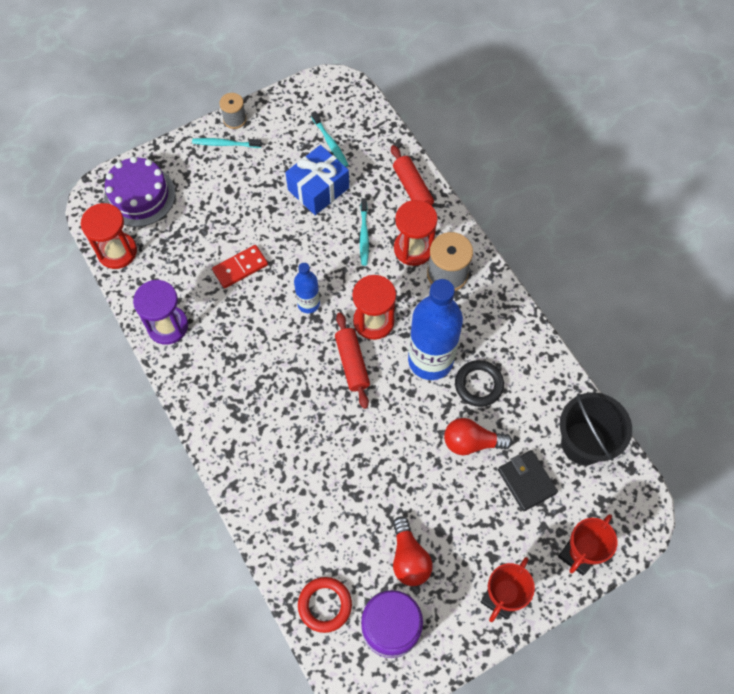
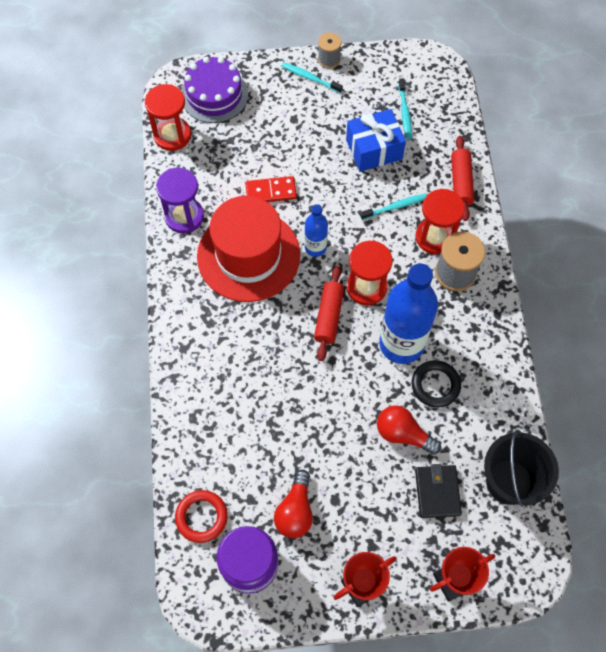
camera: 25 degrees right, 0 degrees up
(248, 337) = (248, 255): none -> red hat
(364, 235) = (395, 207): turquoise toothbrush -> turquoise toothbrush turned 135 degrees counterclockwise

